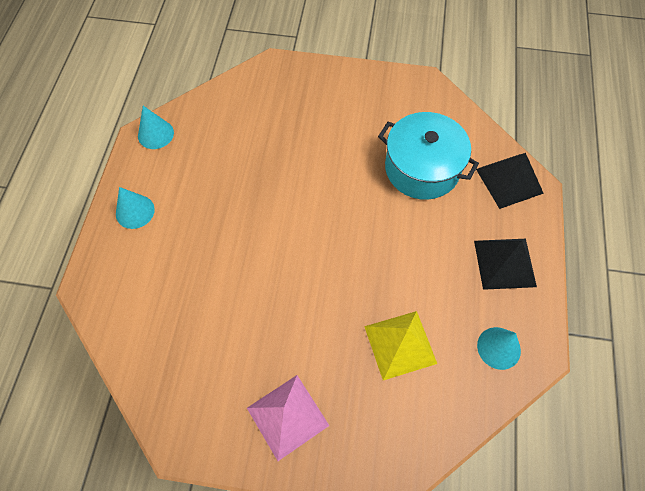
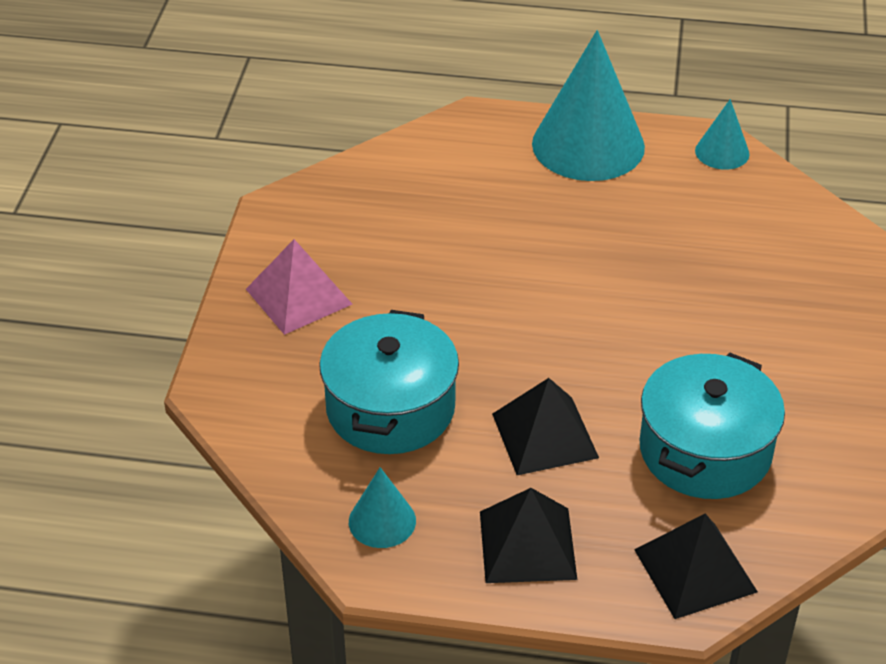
camera: 90 degrees right, 20 degrees down
(135, 211) = (588, 145): turquoise cone -> turquoise cone, size x2.09
(400, 345) = (390, 408): yellow pyramid -> turquoise pot
(417, 250) = (545, 435): none -> black pyramid

